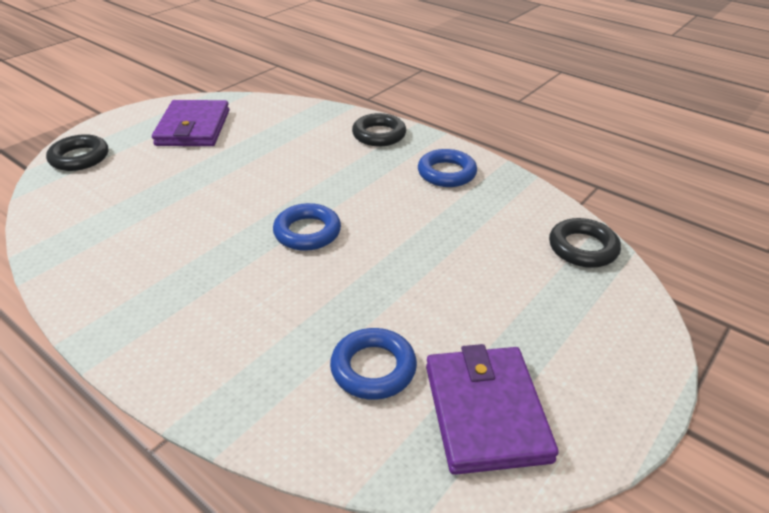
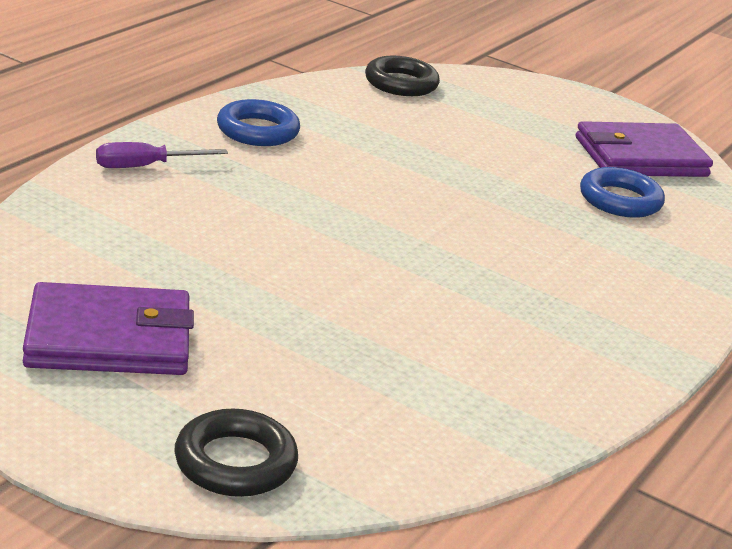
camera: 100 degrees left, 10 degrees down
(307, 232) = (416, 228): blue ring -> none
(379, 135) = (145, 166): black ring -> purple screwdriver

